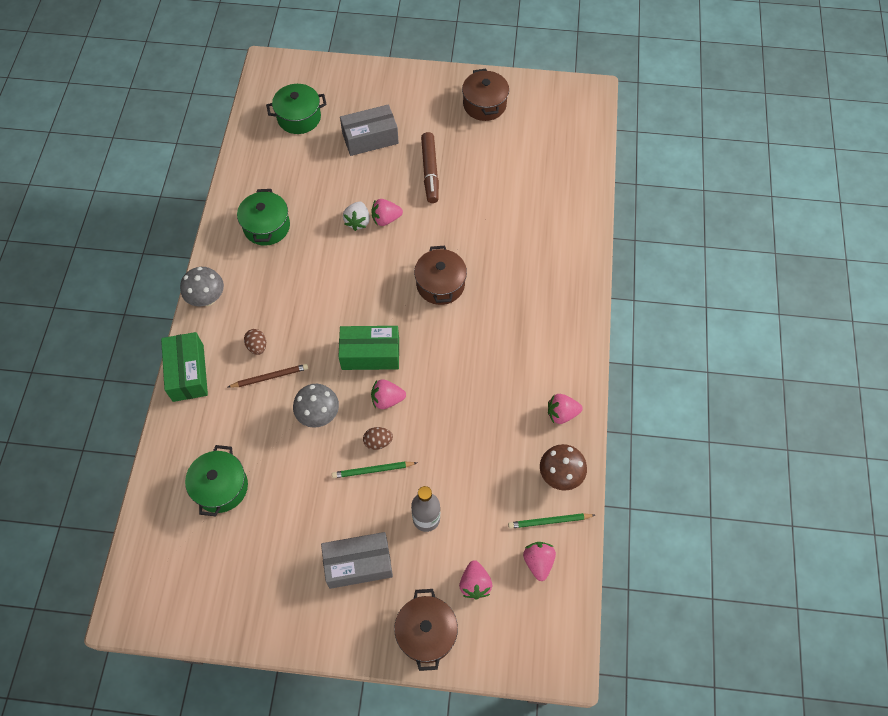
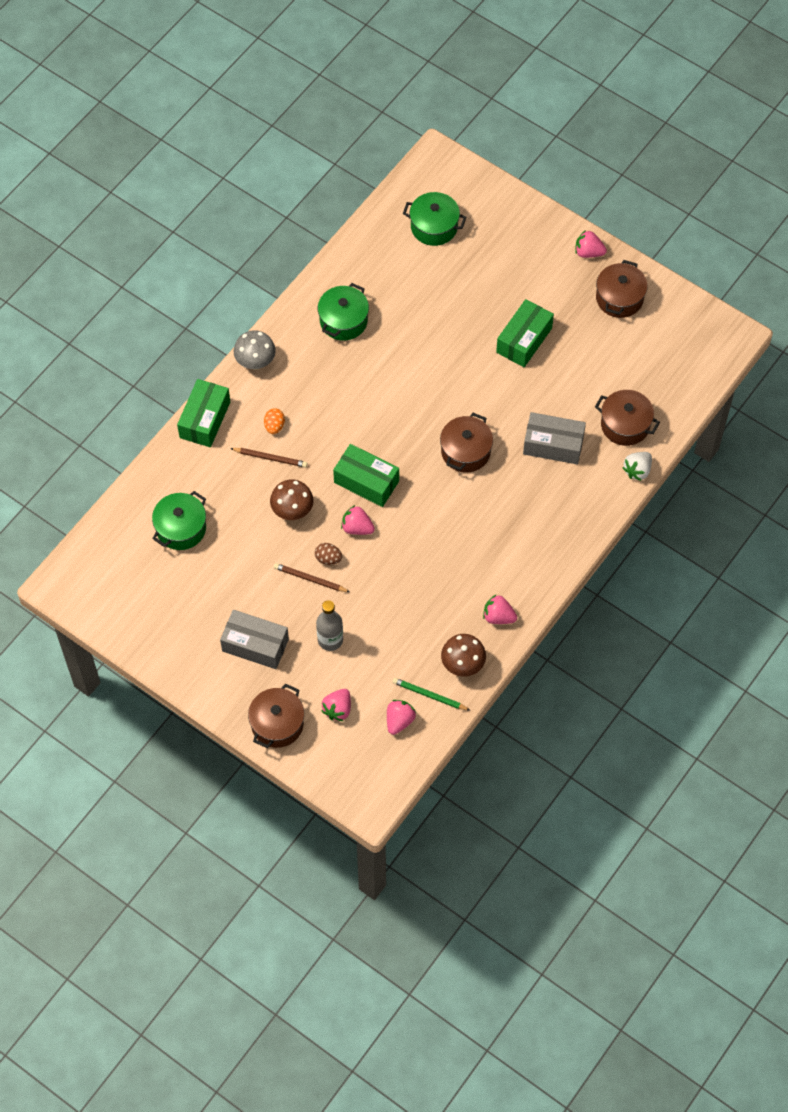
camera: 30 degrees right, 0 degrees up
(257, 346) = (274, 426): brown egg -> orange egg
(319, 415) = (292, 511): grey mushroom -> brown mushroom
(358, 221) = (427, 356): white strawberry -> white strawberry (637, 470)
(370, 138) = (488, 280): grey box -> grey box (553, 445)
(373, 470) = (310, 579): green pencil -> brown pencil
(386, 219) = (454, 366): pink strawberry -> pink strawberry (588, 252)
(430, 171) = (524, 340): brown marker -> green box
(556, 199) = (625, 425): none -> brown pot

